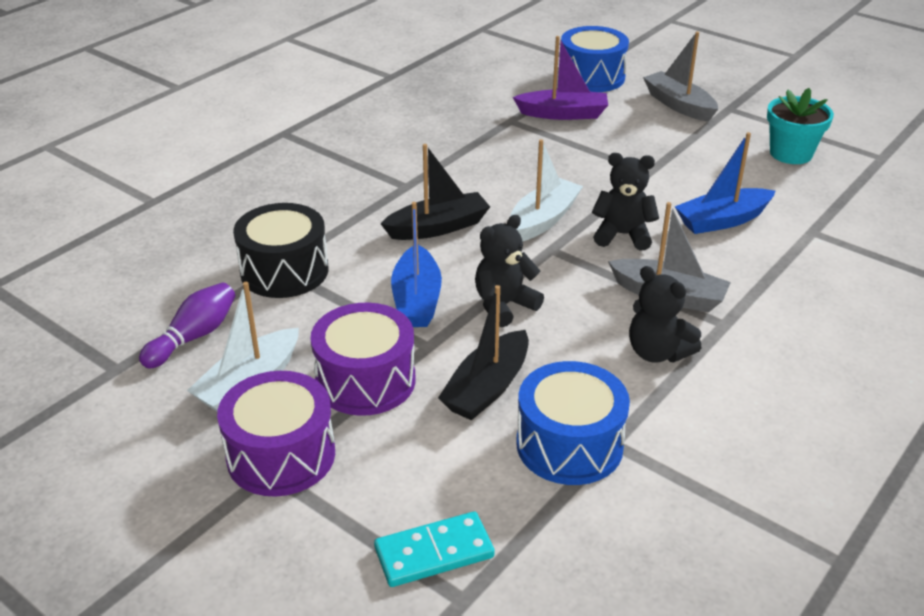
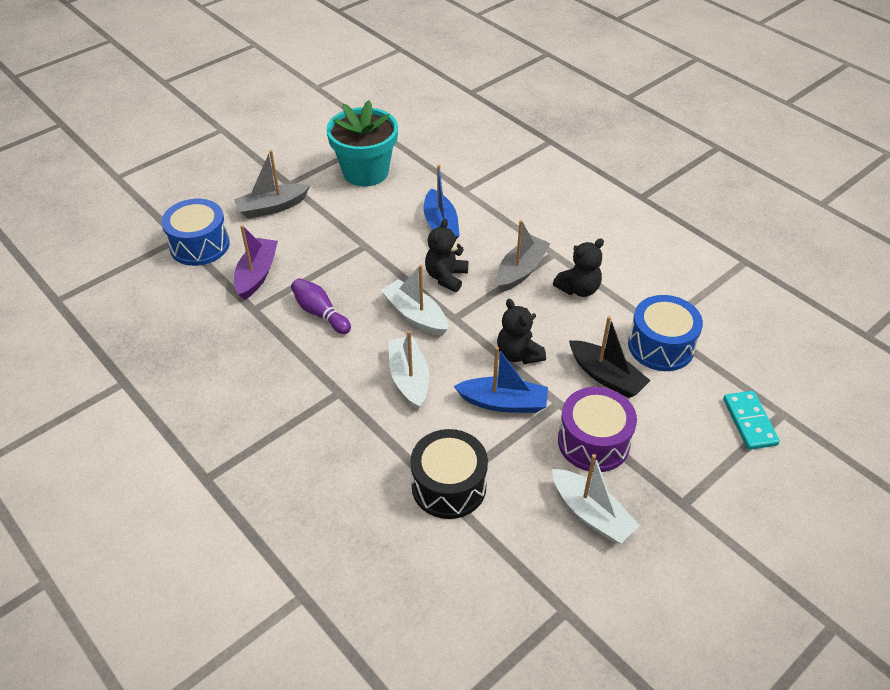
camera: 80 degrees left, 10 degrees up
(194, 337) = (529, 553): purple bowling pin -> purple bowling pin (320, 313)
(281, 455) = (668, 496): purple drum -> none
(438, 227) = (409, 378): black boat -> white boat
(791, 153) = (365, 172): turquoise flower pot -> turquoise flower pot, size x1.51

